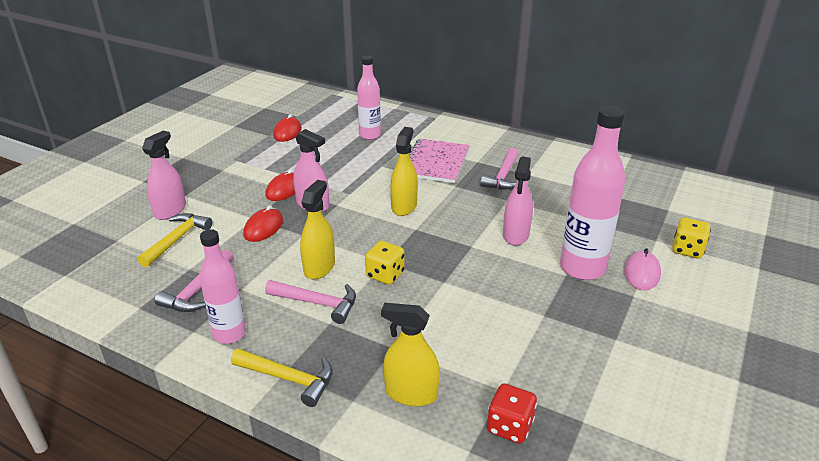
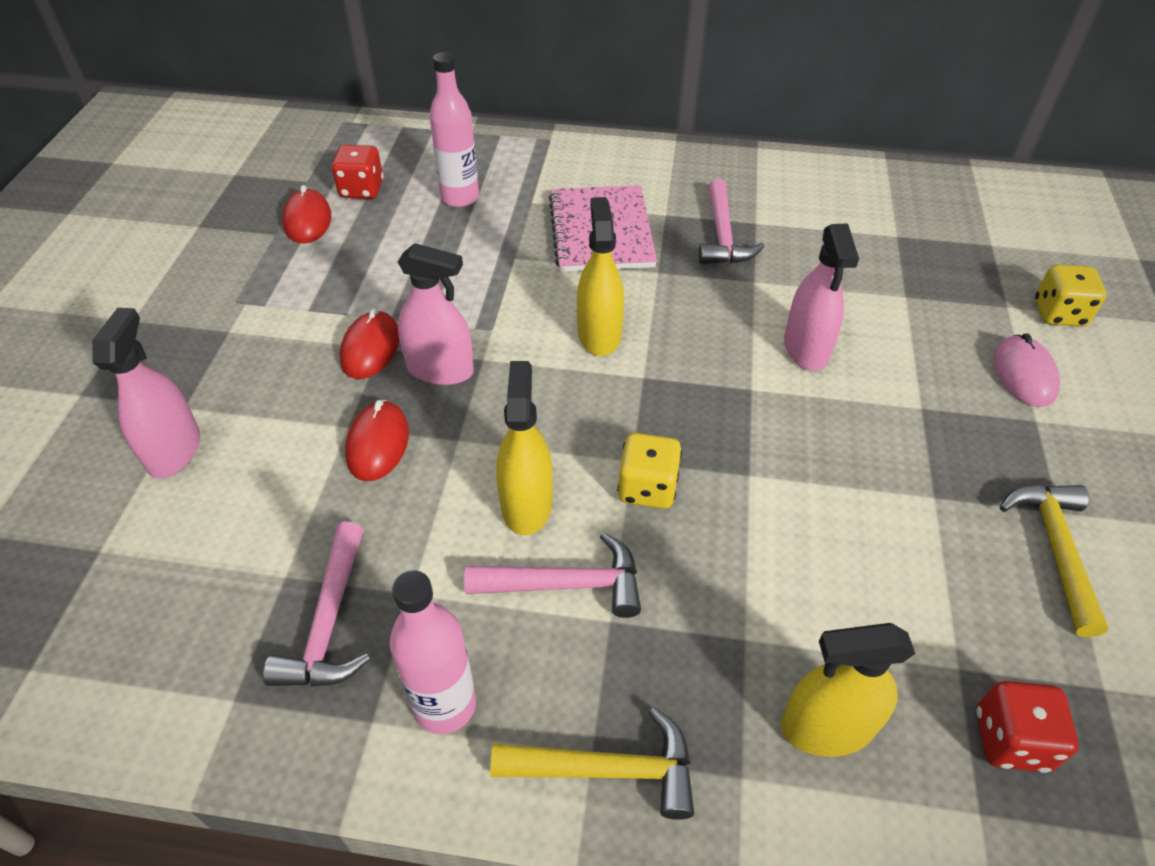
camera: 20 degrees left, 15 degrees up
(177, 240) = (224, 516): yellow hammer -> yellow hammer (1055, 549)
(322, 124) = (361, 190): none -> red dice
(582, 268) = (937, 388): pink bottle -> none

